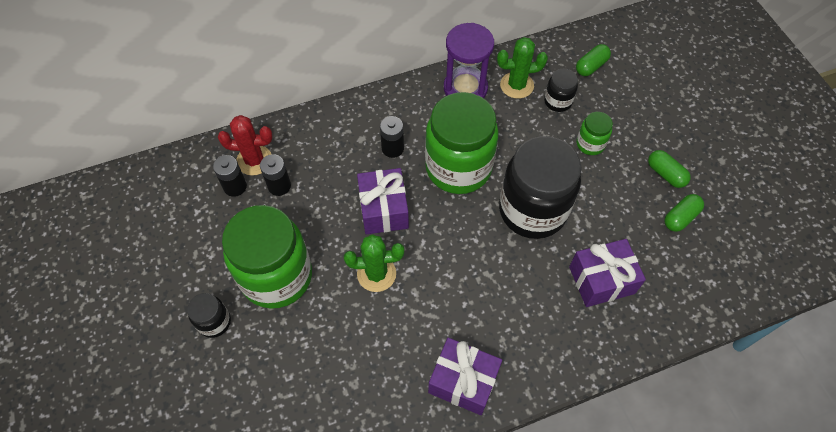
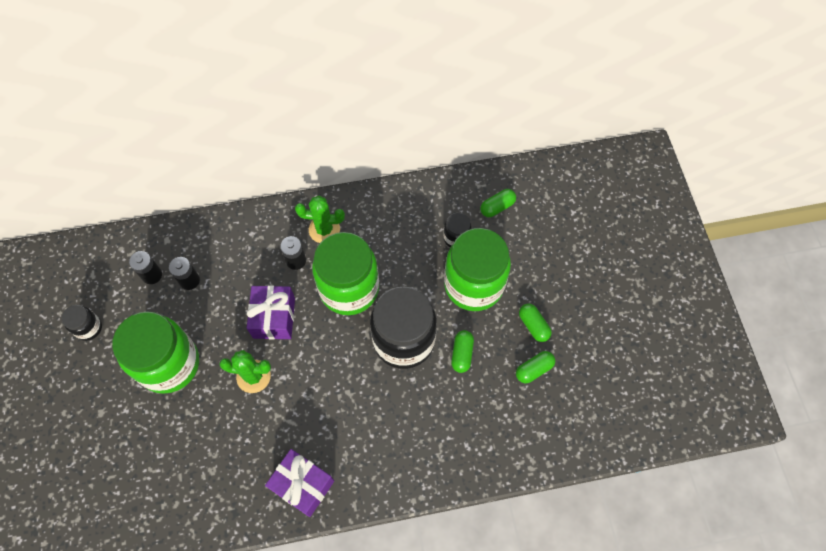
camera: 10 degrees right, 5 degrees up
(214, 322) = (109, 396): black jar -> black jar (89, 328)
(254, 160) = (173, 252): red cactus -> none
(465, 88) = (375, 211): purple hourglass -> none
(516, 85) = (423, 216): green cactus -> green cactus (324, 229)
(590, 144) = (473, 285): green jar -> green jar, size x2.22
(599, 214) = (462, 354): none -> green capsule
(601, 280) = (446, 416): purple gift -> none

